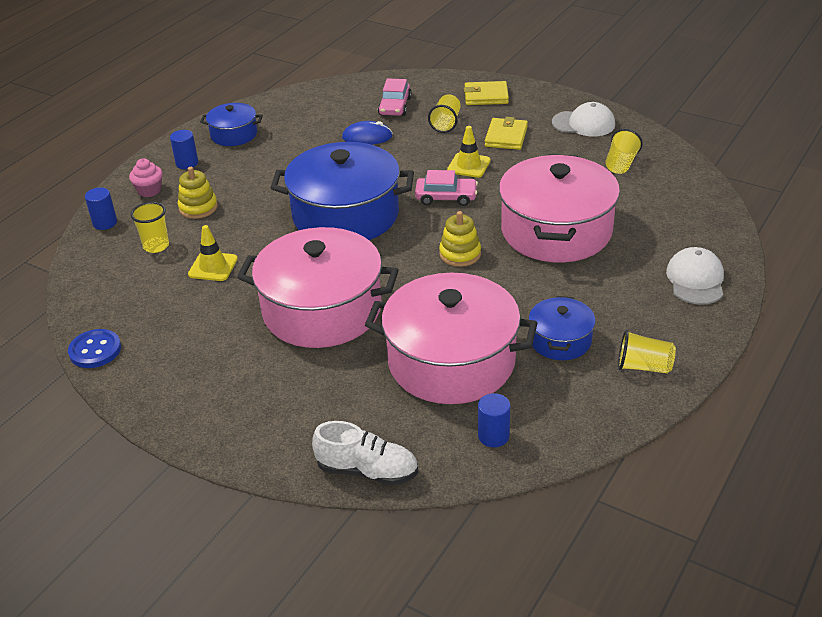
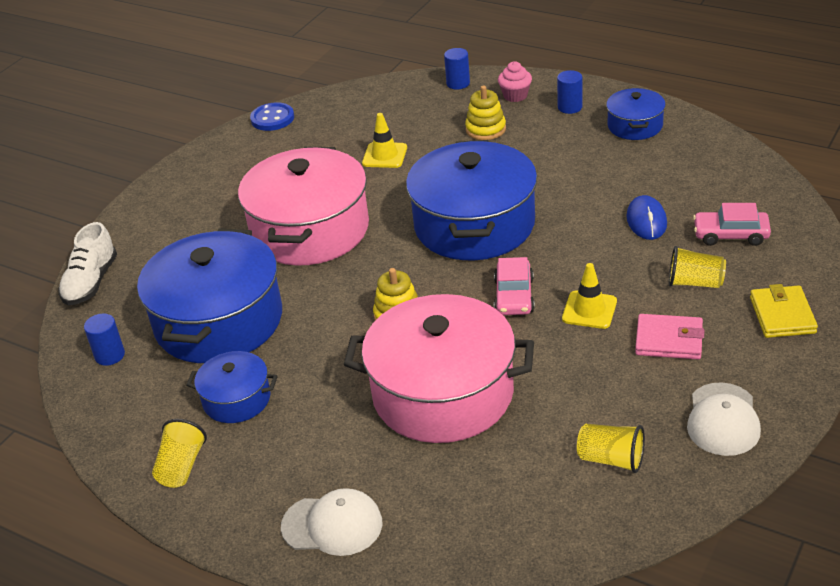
camera: 90 degrees right, 0 degrees up
(156, 246) = (420, 118): yellow cup -> none
(451, 361) = (219, 321): pink pot -> blue pot
(506, 137) = (669, 340): yellow wallet -> pink wallet

